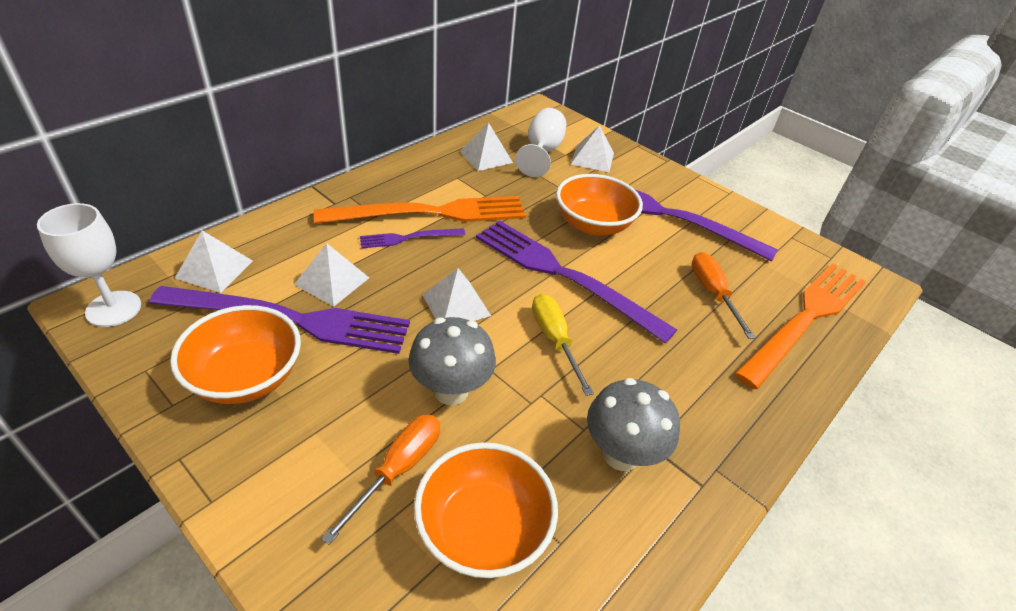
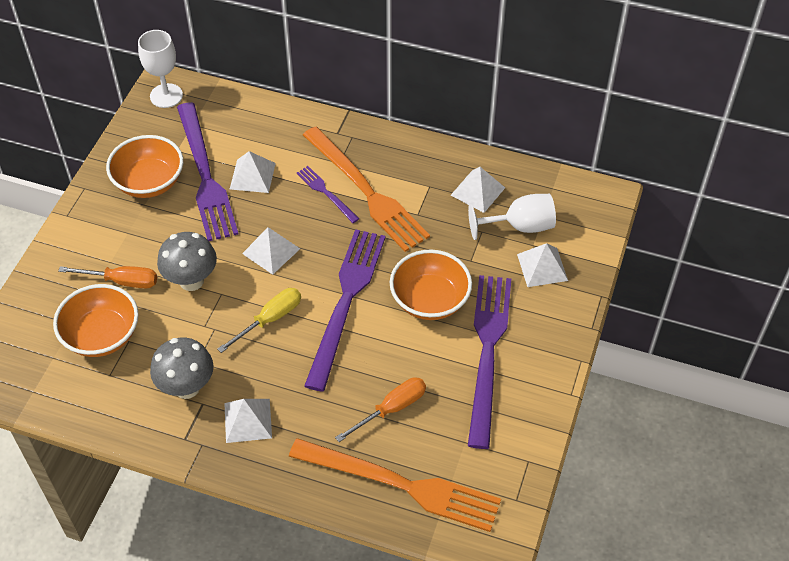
camera: 70 degrees right, 10 degrees up
(214, 269) = (226, 115): white pyramid -> white pyramid (248, 420)

